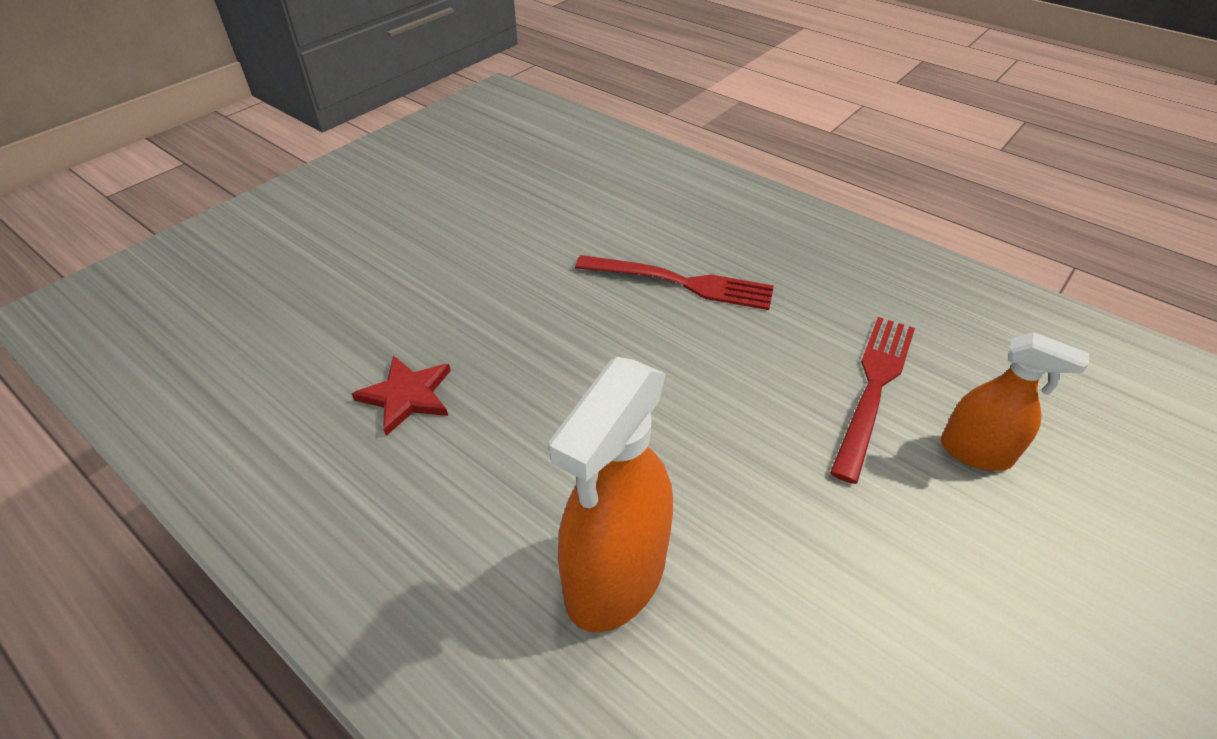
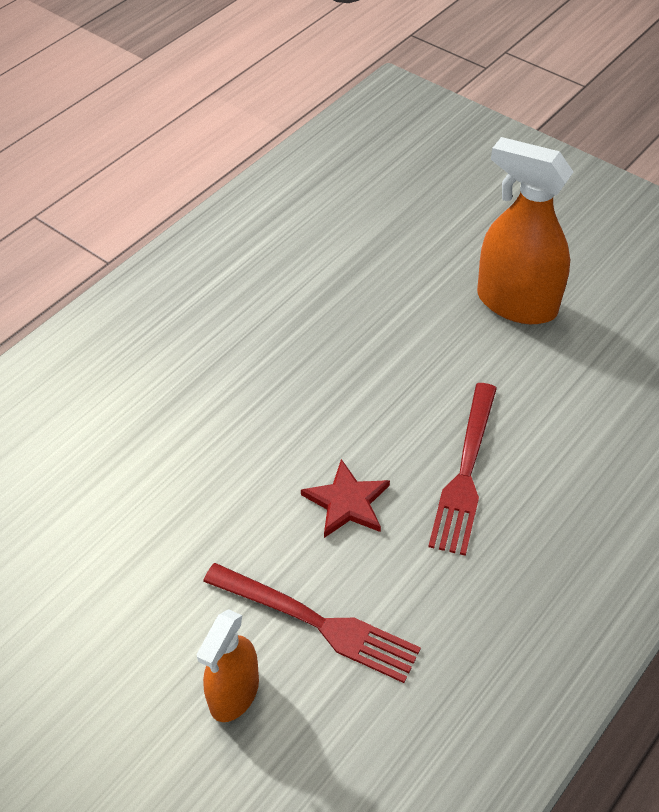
camera: 90 degrees right, 5 degrees up
(407, 396) = (308, 290): red star -> red star (347, 502)
(615, 576) = (139, 419): orange spray bottle -> orange spray bottle (516, 303)

